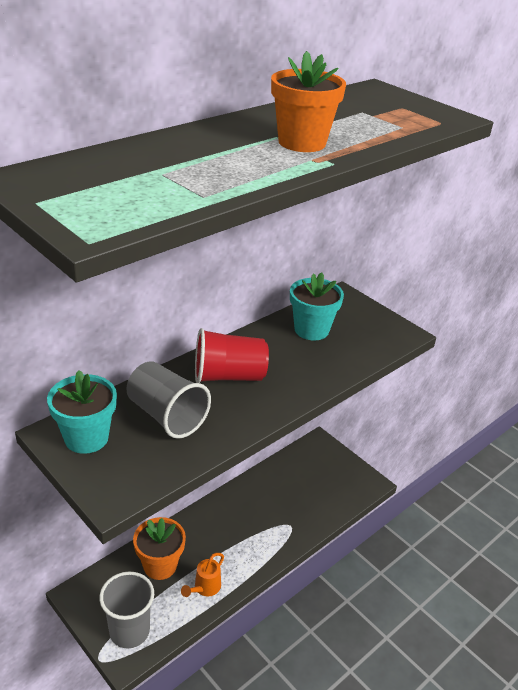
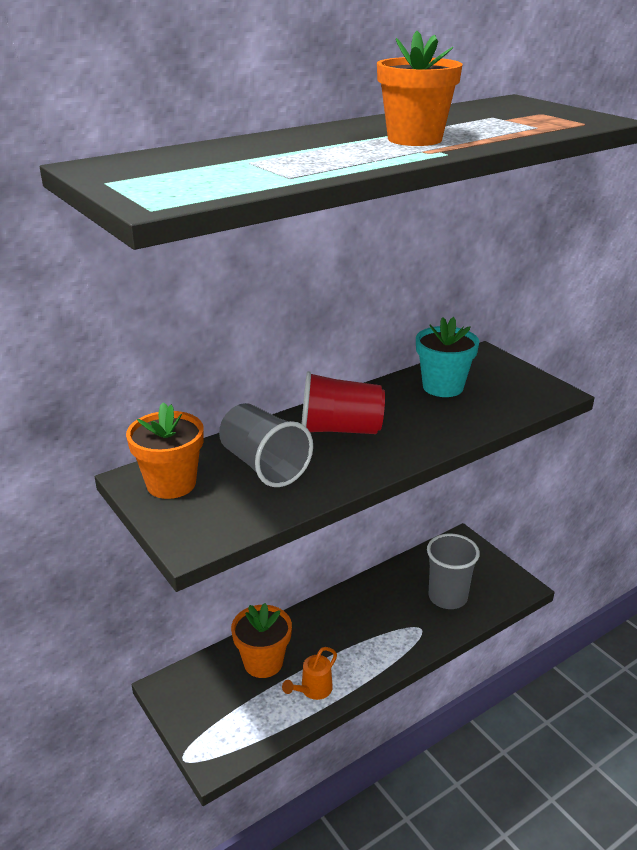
camera: 10 degrees right, 5 degrees down
(86, 438) = (171, 484): turquoise flower pot -> orange flower pot
(129, 631) = (221, 731): grey cup -> grey cup (447, 597)

